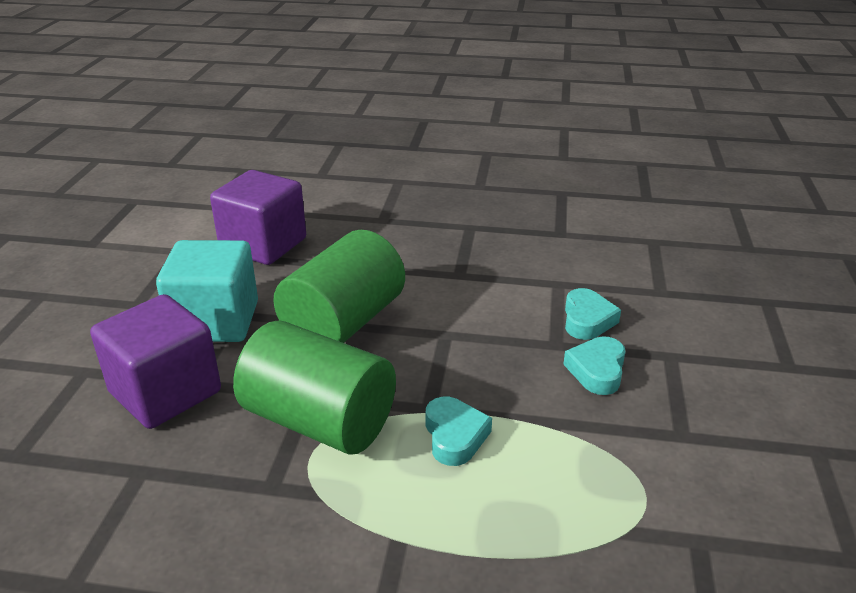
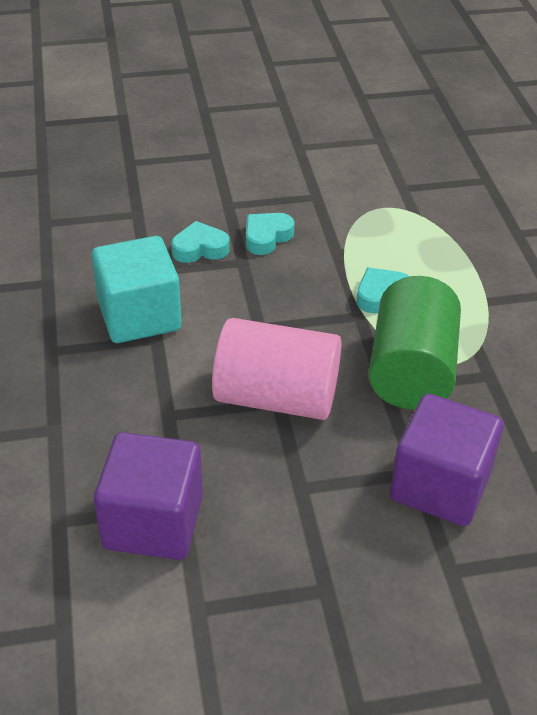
camera: 110 degrees left, 10 degrees up
(215, 321) = (322, 498): turquoise cube -> turquoise cube (139, 316)
(344, 323) = (276, 397): green cylinder -> pink cylinder
(597, 370) = (266, 237): turquoise heart -> turquoise heart turned 135 degrees clockwise

